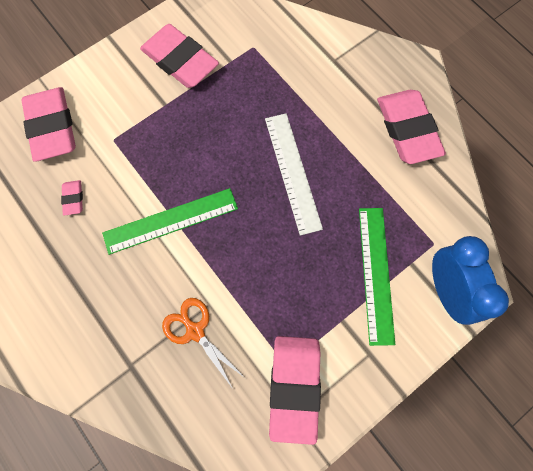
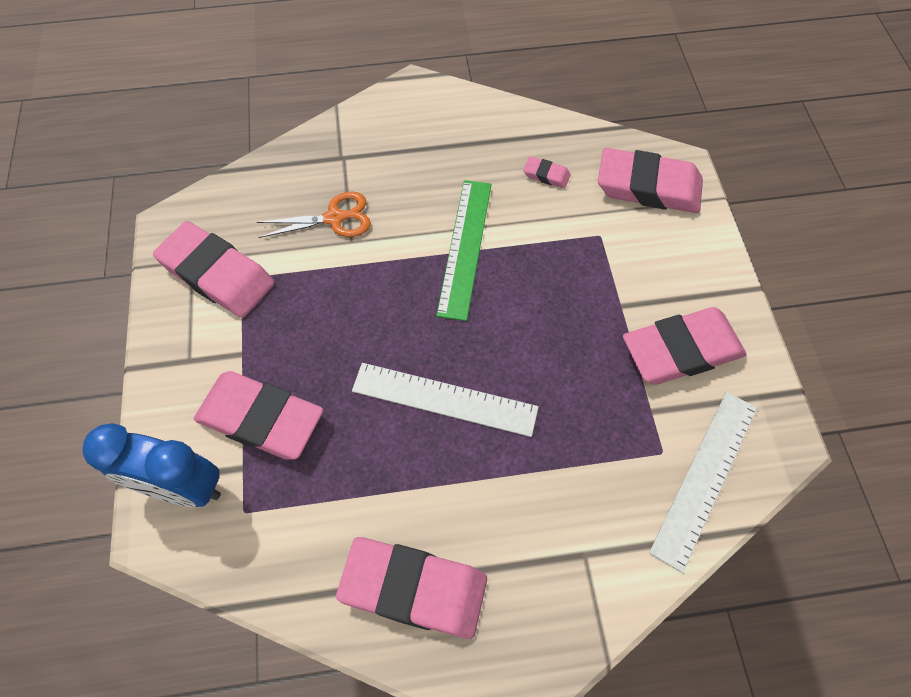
camera: 120 degrees right, 10 degrees down
(255, 23) = (705, 477): none -> white ruler
(376, 274) = (261, 418): green ruler -> pink eraser

